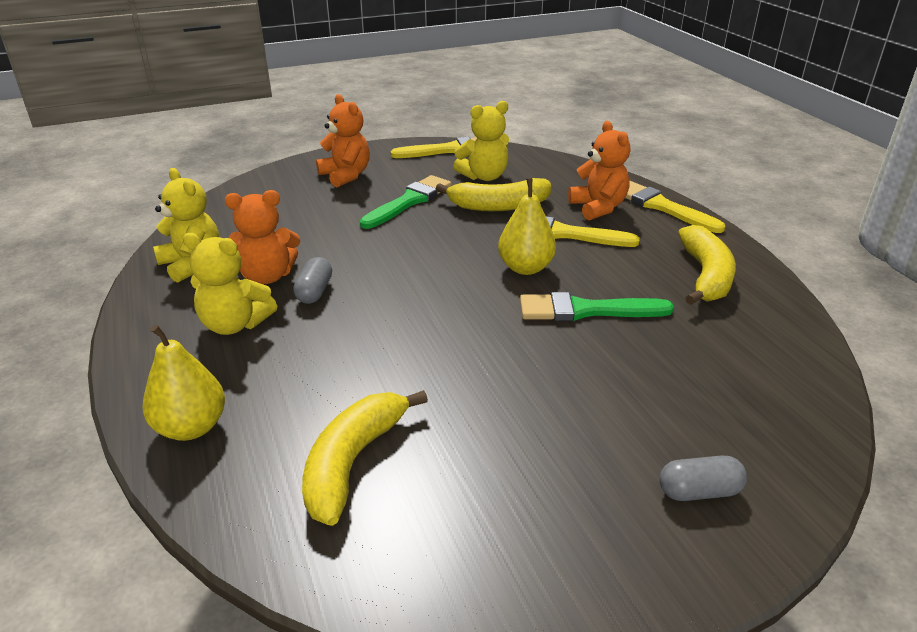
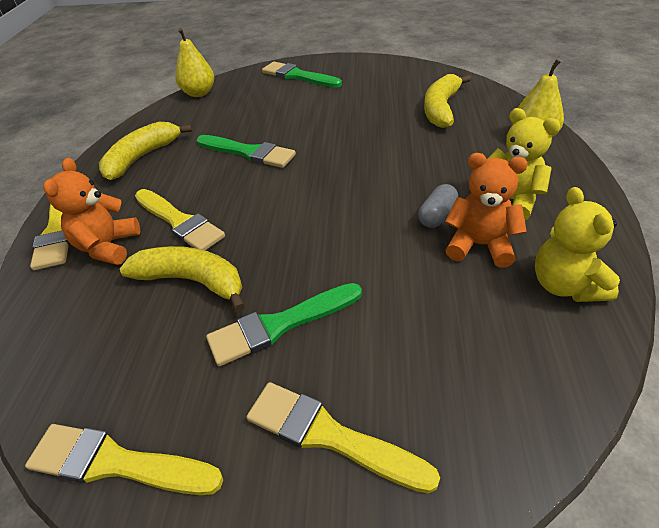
camera: 150 degrees left, 10 degrees up
(346, 175) = (329, 435): orange teddy bear -> yellow brush
(353, 462) = (441, 109): yellow banana -> yellow banana turned 150 degrees clockwise
(484, 176) = (148, 350): yellow teddy bear -> none
(525, 268) = (250, 195): yellow pear -> yellow pear (199, 93)
(699, 491) = (298, 76): grey capsule -> green brush

